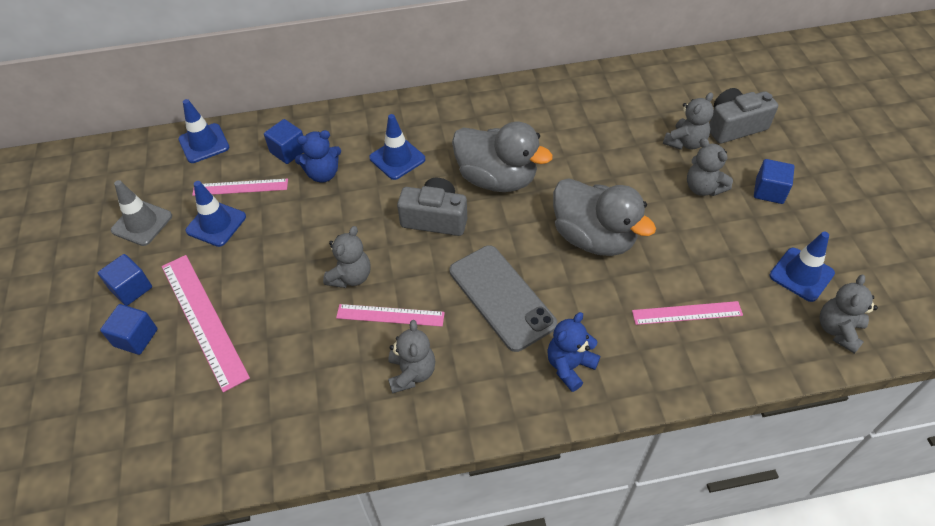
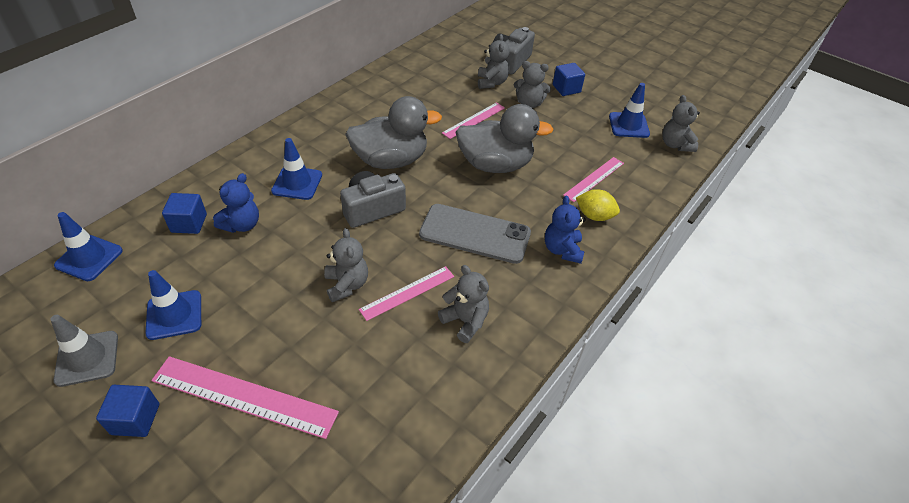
camera: 45 degrees left, 5 degrees down
(136, 337) = (186, 456): blue cube -> none
(240, 187) = (169, 273): pink ruler -> pink ruler (474, 120)
(642, 353) = (594, 216): none -> yellow lemon

